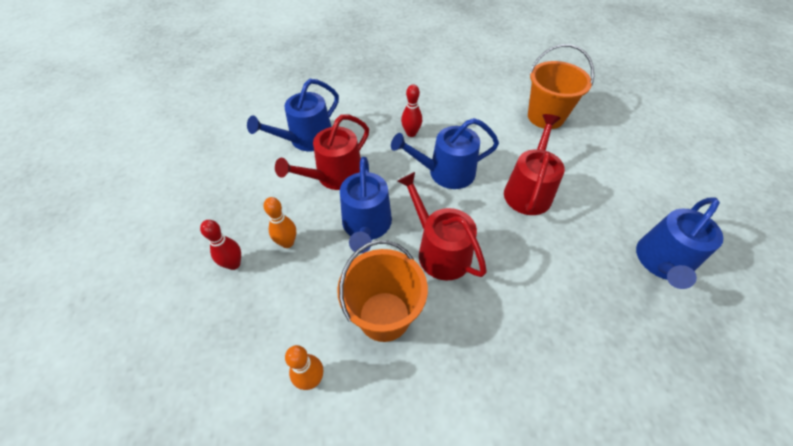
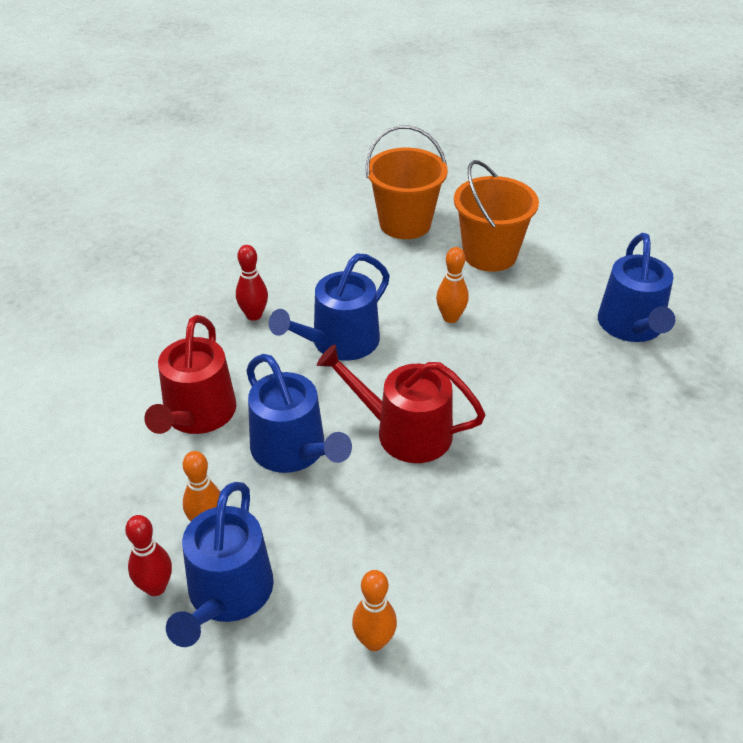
camera: 35 degrees left, 10 degrees down
(307, 139) = (111, 388): blue watering can -> blue watering can (227, 595)
(384, 316) = (400, 532): orange bucket -> orange bucket (490, 255)
(528, 190) = (450, 317): red watering can -> orange bowling pin

